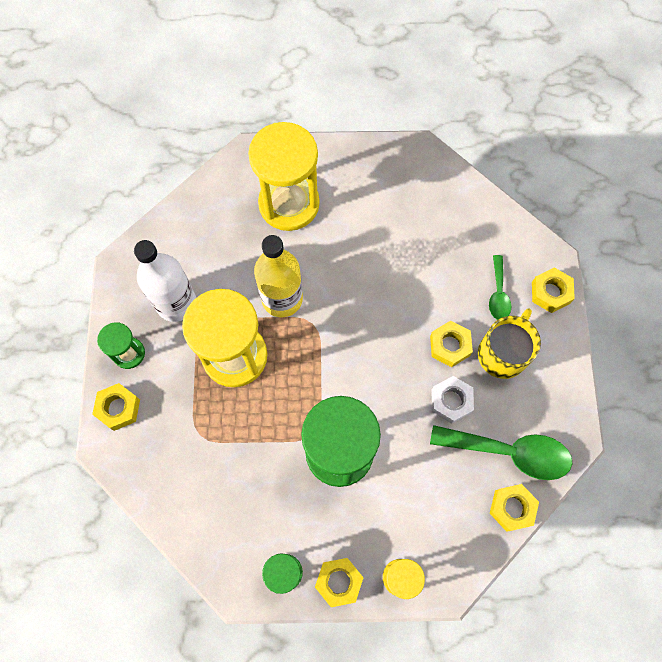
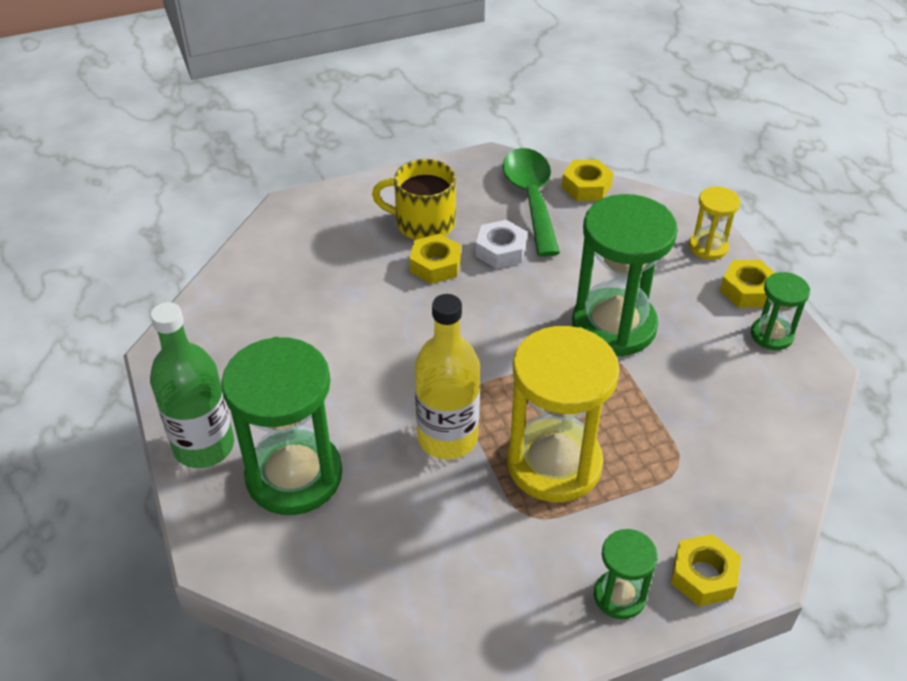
camera: 110 degrees left, 25 degrees down
(176, 303) = (512, 563): white bottle -> none
(289, 204) = (294, 476): yellow hourglass -> green hourglass
(331, 161) = (204, 446): none -> green bottle
(498, 294) = (351, 240): green spoon -> none
(550, 292) = (332, 201): yellow nut -> none

